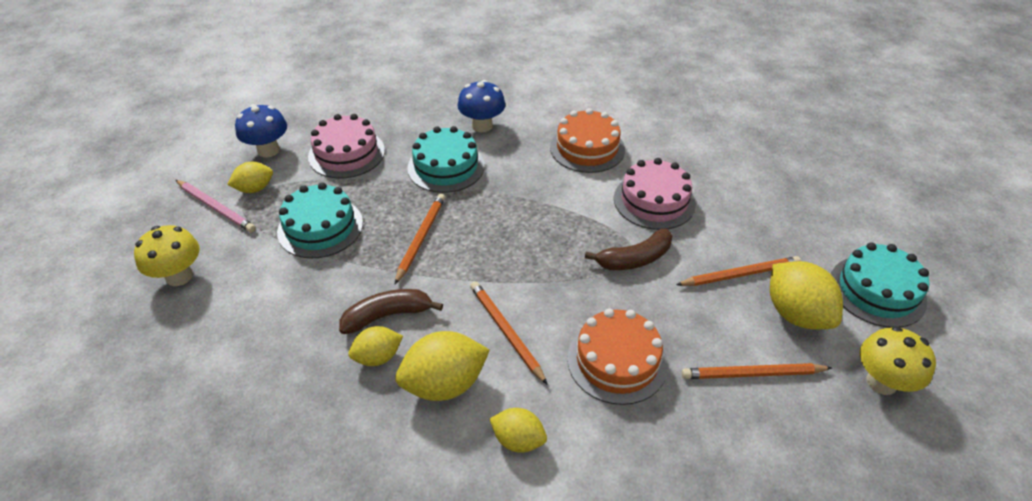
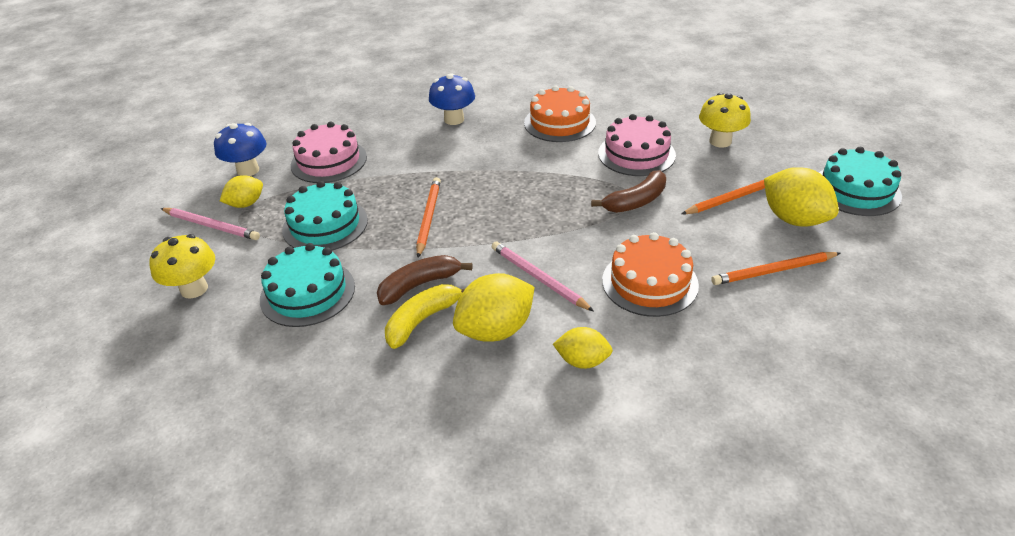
camera: 10 degrees left, 5 degrees down
(378, 357) = (423, 320): yellow lemon -> yellow banana
(446, 166) = (431, 157): turquoise cake -> turquoise cake (307, 293)
(506, 332) = (538, 278): orange pencil -> pink pencil
(881, 382) = (885, 257): yellow mushroom -> yellow mushroom (720, 141)

